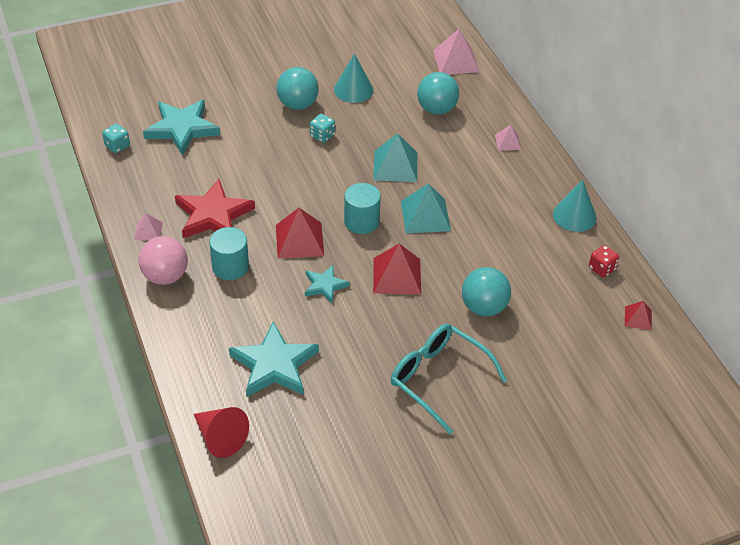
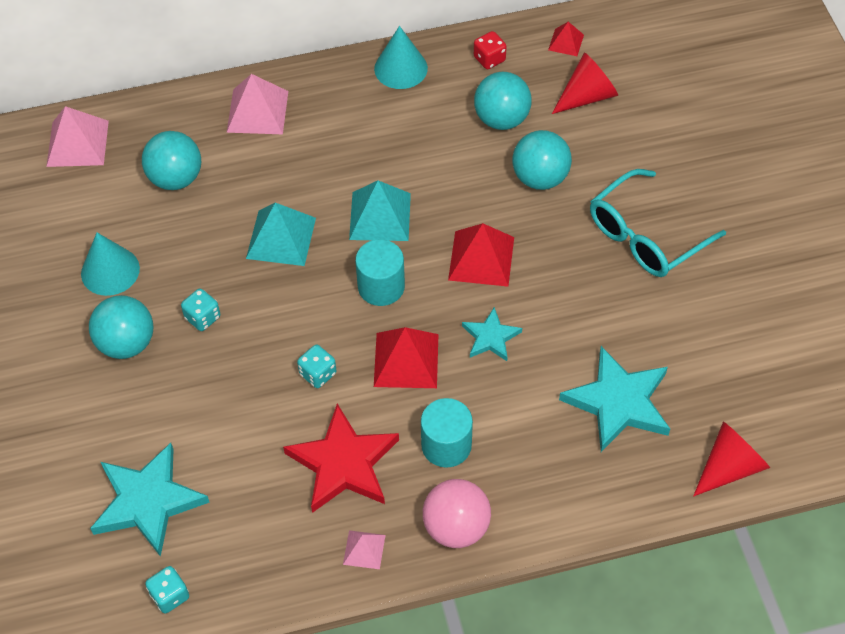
camera: 80 degrees left, 10 degrees up
(283, 196) = (318, 374): none -> turquoise dice
(508, 142) = (257, 111): pink pyramid -> pink pyramid, size x1.82
(539, 280) = (501, 119): none -> turquoise ball
(580, 335) = (587, 96): none -> red cone

